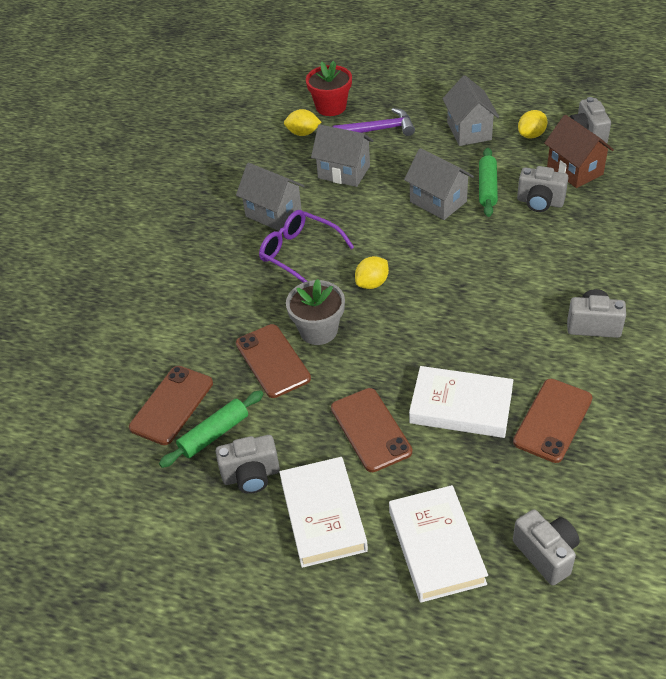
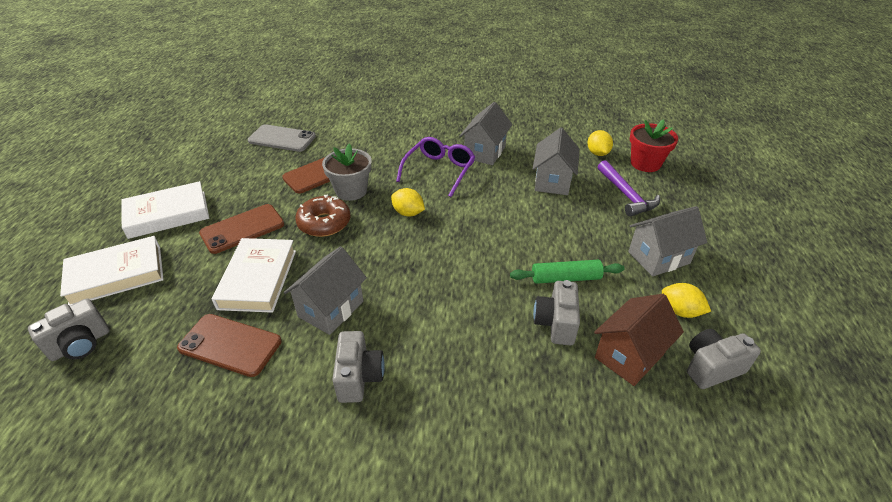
camera: 75 degrees right, 5 degrees down
(171, 405) = (282, 139): brown phone -> grey phone
(214, 434) = (253, 158): green rolling pin -> none
(251, 475) = (213, 179): grey camera -> none
(375, 353) = (324, 223): none -> brown donut
(438, 201) = (530, 243): grey house -> grey house (331, 309)

